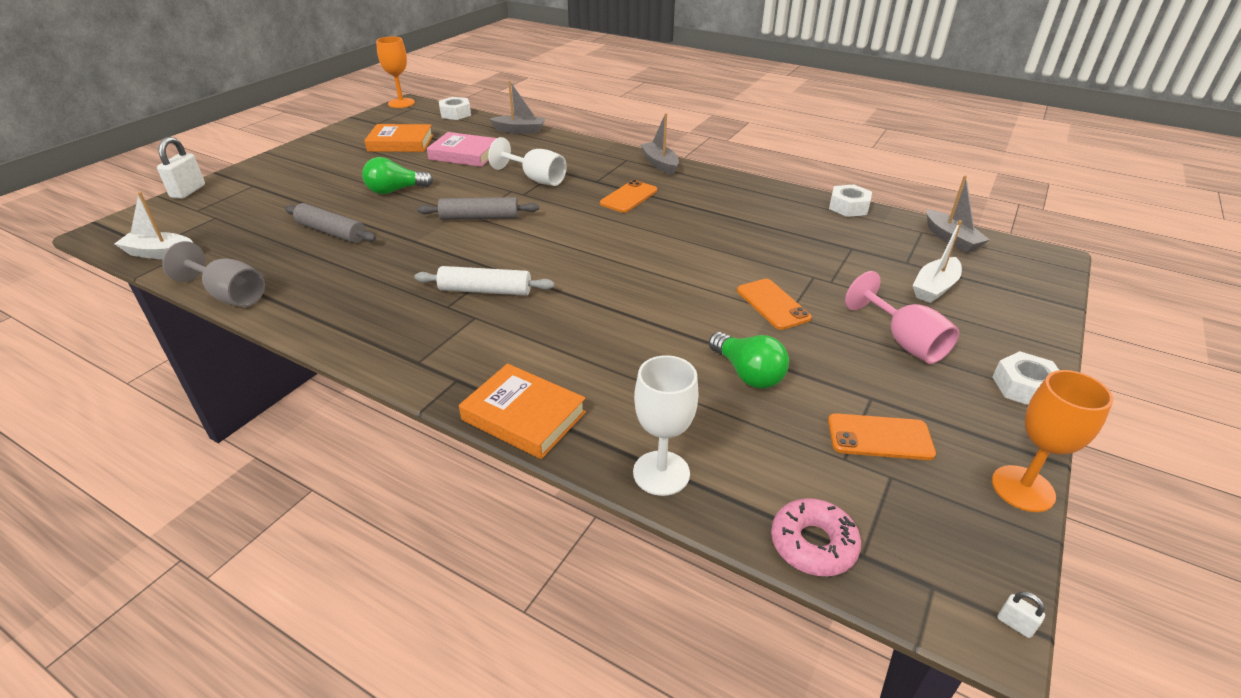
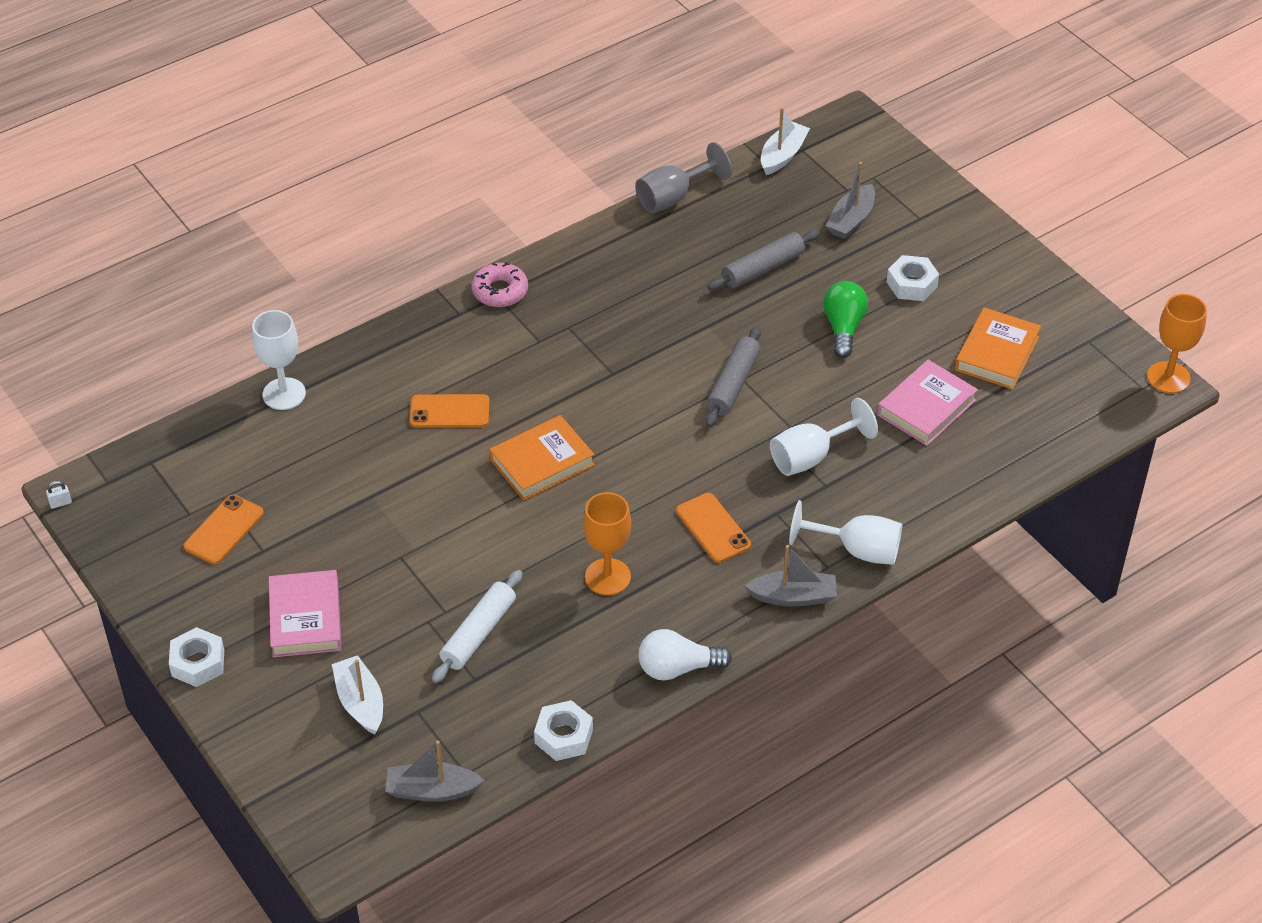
camera: 115 degrees right, 10 degrees up
(188, 191) = (927, 170): white padlock -> none
(455, 114) = (1093, 429): white nut -> white nut (911, 284)
(485, 290) = (578, 357): white rolling pin -> white rolling pin (479, 633)
(520, 130) = (990, 484): grey boat -> grey boat (851, 220)
(524, 416) = (391, 340): orange book -> orange book (542, 462)
(605, 154) = (857, 550): none -> white goblet
(748, 374) = (344, 487): green light bulb -> none
(753, 185) = (677, 668): none -> white light bulb
(773, 304) = (422, 553): orange phone -> orange phone (449, 412)
(813, 544) = (175, 443): pink donut -> pink donut (500, 291)
(904, 342) = (305, 618): pink goblet -> pink book
(1022, 488) = (124, 580): orange goblet -> orange goblet (607, 577)

